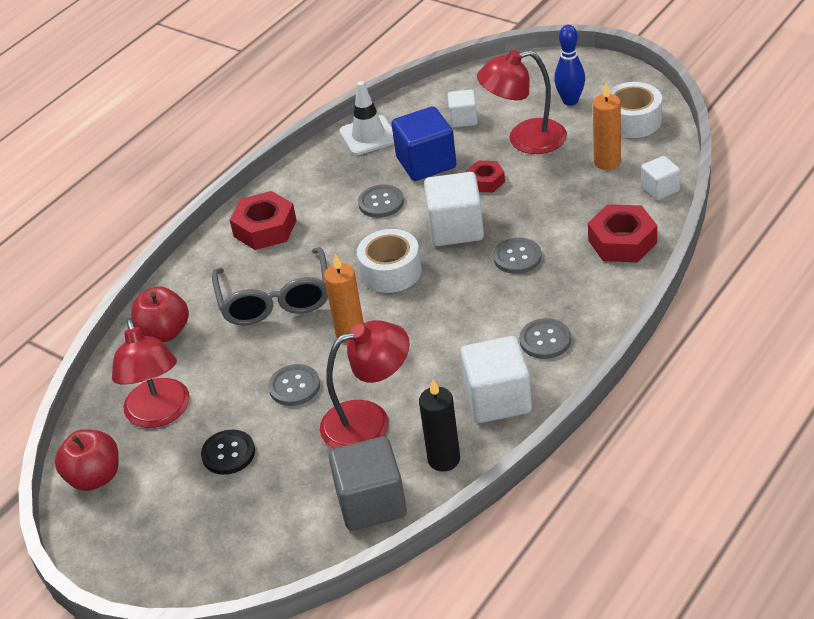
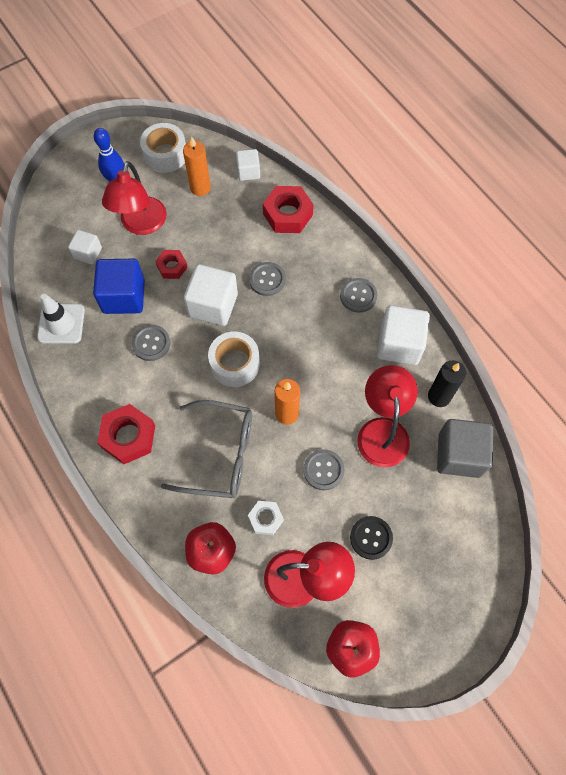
camera: 75 degrees left, 25 degrees up
(216, 360) = (265, 519): none -> white nut

